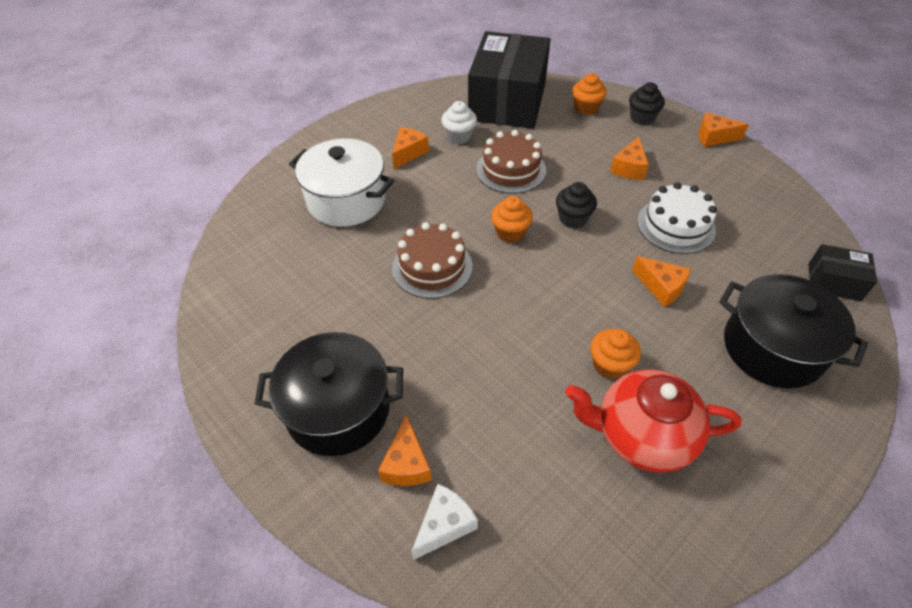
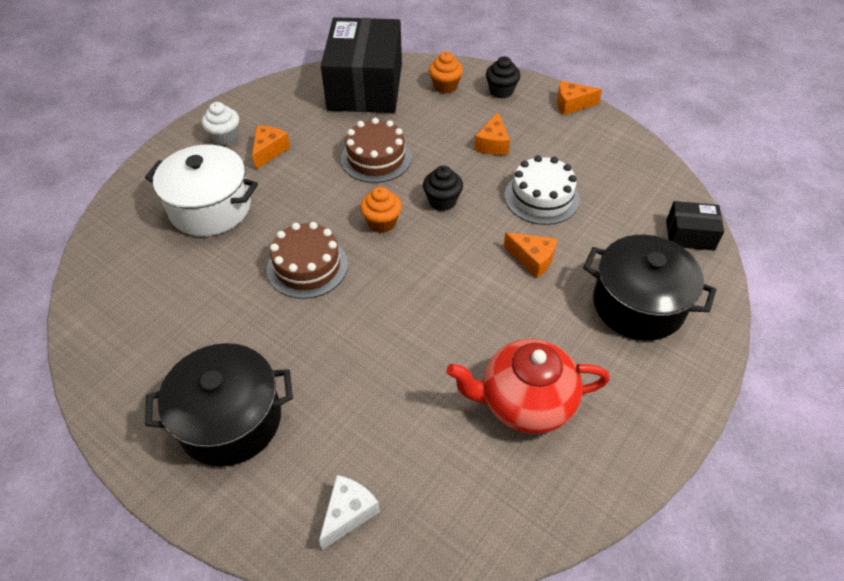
camera: 10 degrees left, 0 degrees up
(406, 463) = (305, 462): orange cheese -> none
(459, 136) = (319, 128): white cupcake -> white cupcake (225, 137)
(610, 365) = (490, 340): orange cupcake -> none

